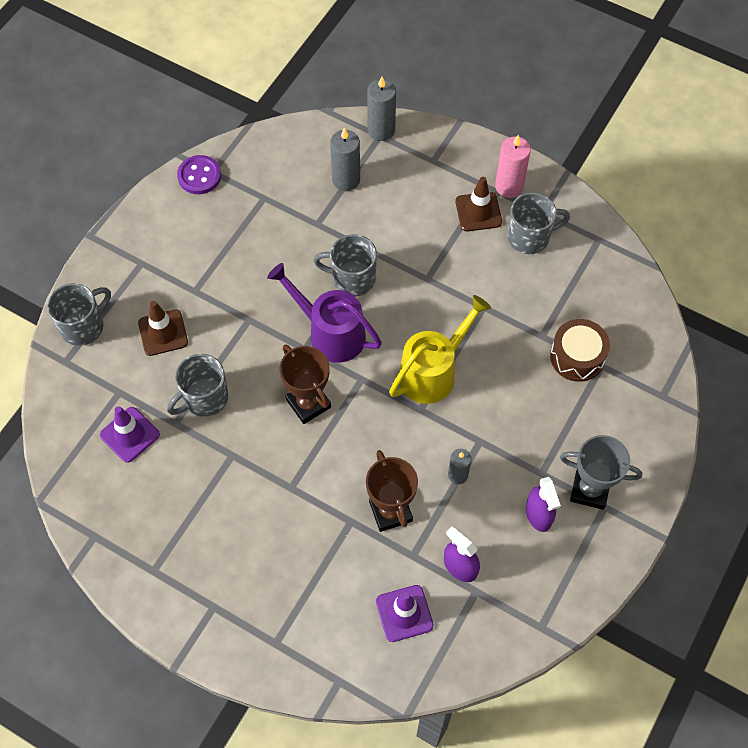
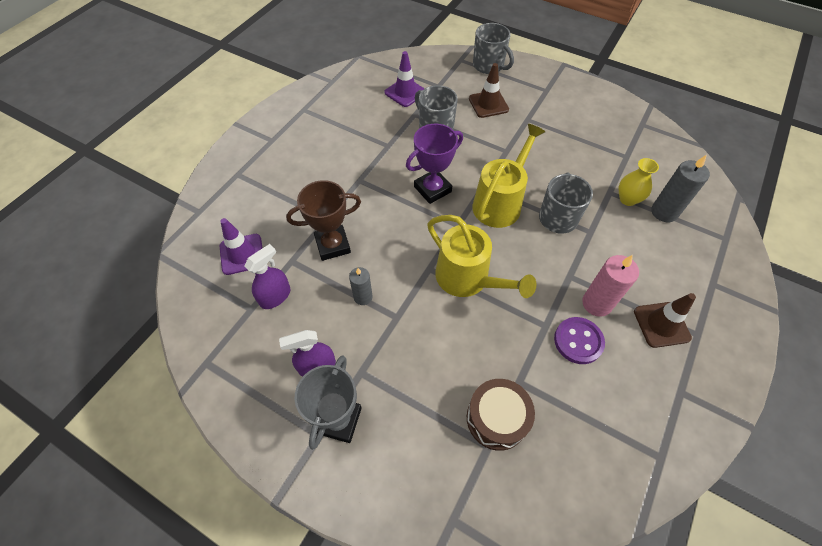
camera: 90 degrees right, 5 degrees down
(199, 176) = (635, 117): purple button -> purple button (578, 341)
(308, 403) = (432, 189): brown trophy -> purple trophy
(328, 209) = (627, 199): none -> yellow vase
(330, 333) = (500, 202): purple watering can -> yellow watering can
(381, 130) = (733, 239): grey candle -> none
(509, 186) = (704, 357): pink candle -> pink candle (596, 303)
(529, 237) = (643, 376): grey mug -> none

